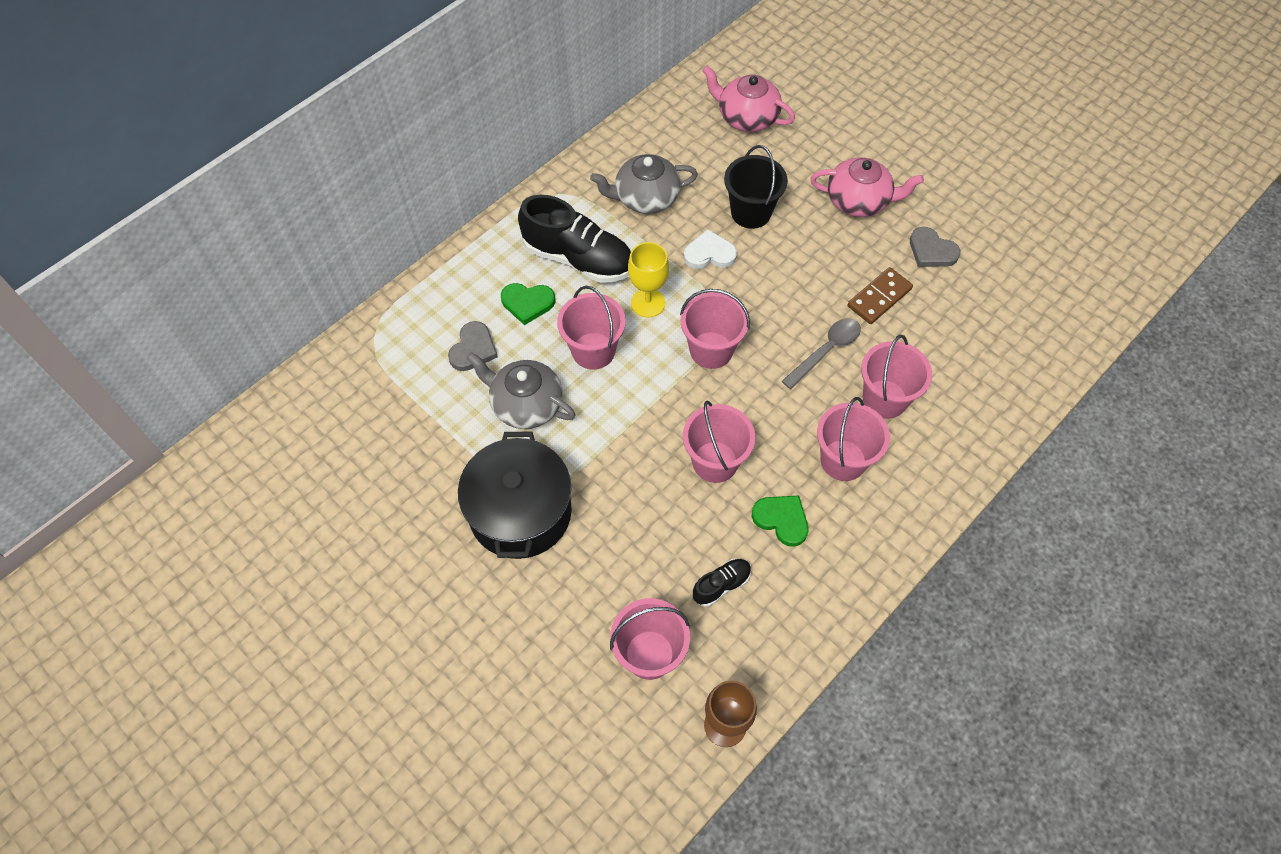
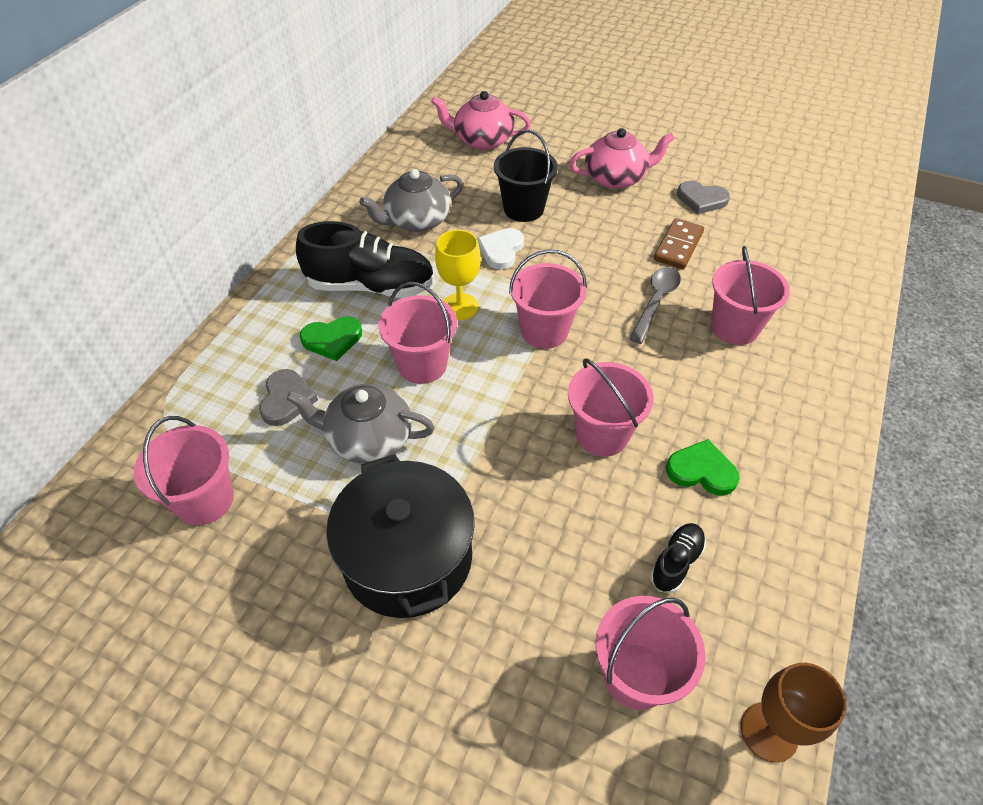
camera: 20 degrees left, 10 degrees down
(709, 253) = (501, 250): white heart -> white heart turned 45 degrees counterclockwise
(843, 460) = (728, 393): pink bucket -> pink bucket (205, 500)

